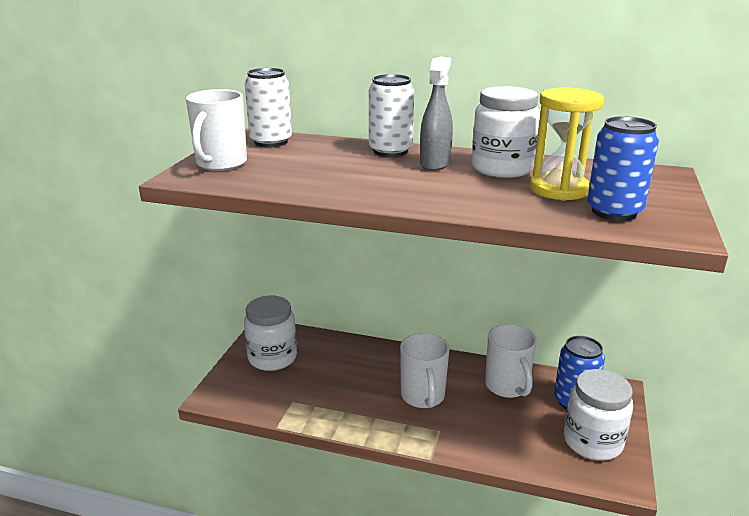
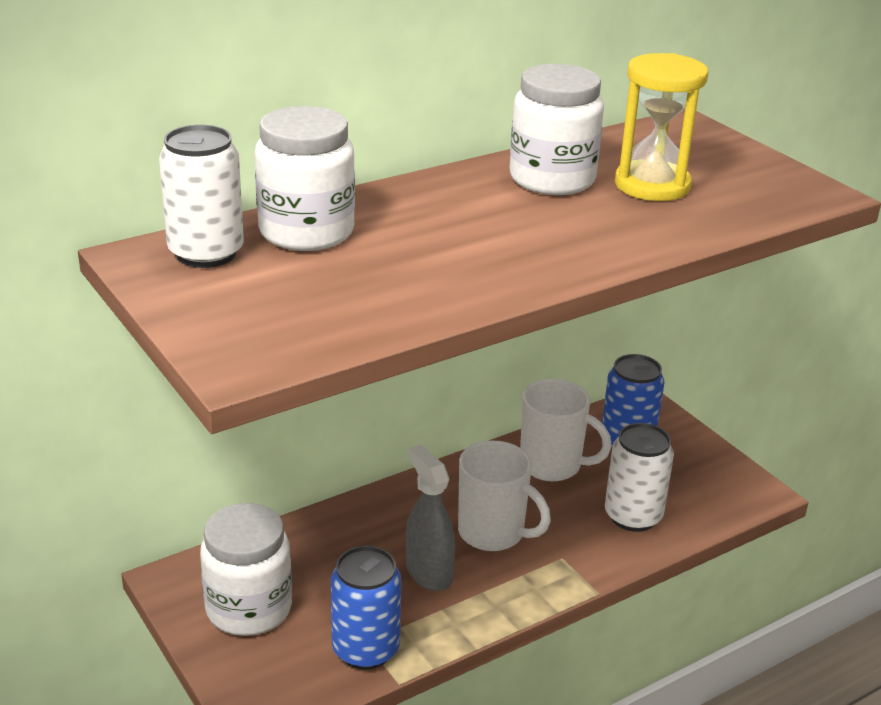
camera: 50 degrees left, 5 degrees up
(220, 164) = (234, 320): white mug -> none
(390, 151) = (390, 203): white can -> white can (633, 516)
(435, 164) = (477, 201): grey spray bottle -> grey spray bottle (428, 573)
(592, 442) = (693, 473): white jar -> white jar (306, 232)
(614, 212) = (741, 193): blue can -> blue can (365, 649)

